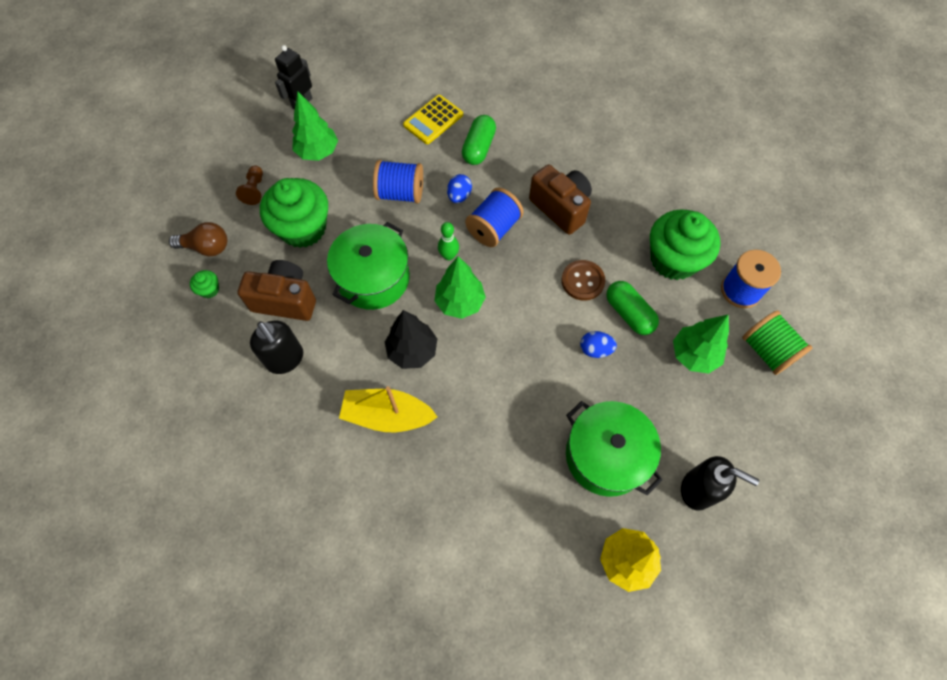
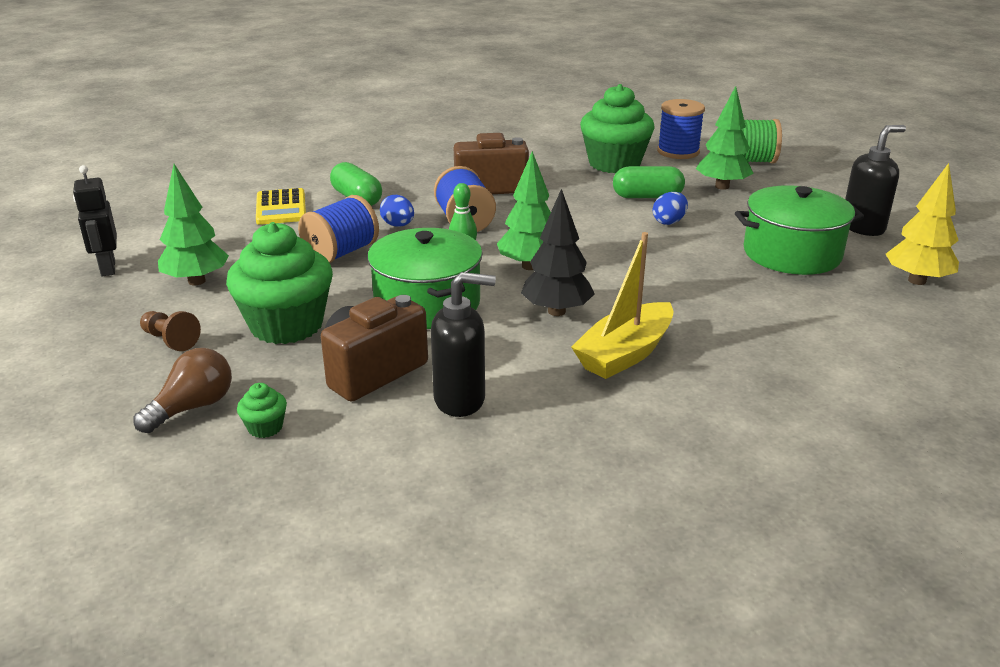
camera: 55 degrees left, 35 degrees down
(582, 281) = (585, 203): brown button -> none

